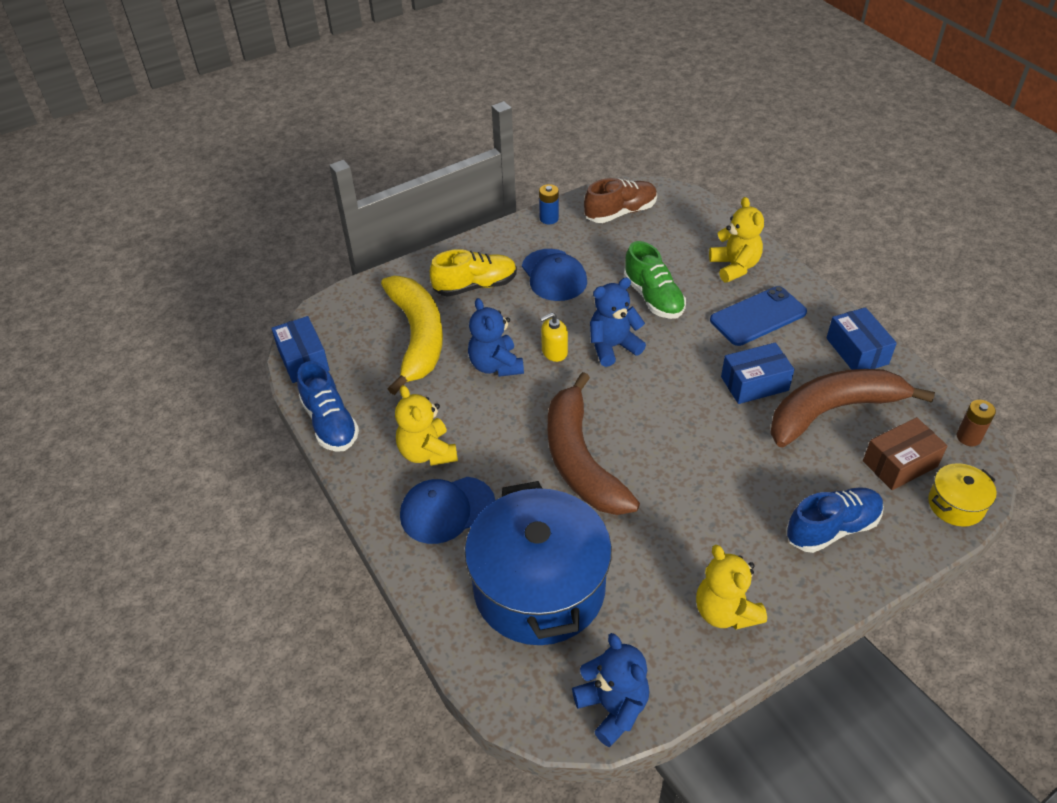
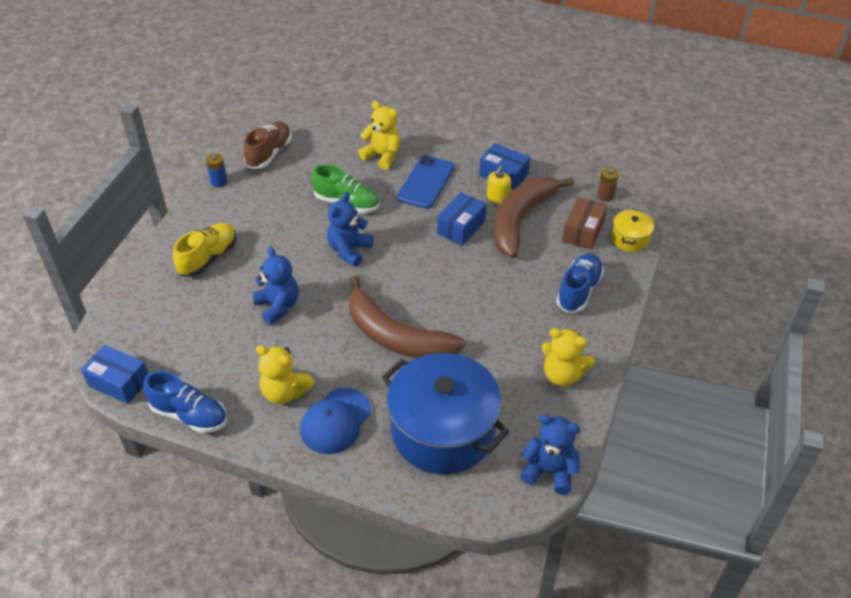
camera: 40 degrees left, 0 degrees up
(417, 337) = (198, 317): yellow banana -> none
(495, 365) = (278, 306): blue teddy bear -> blue teddy bear turned 150 degrees counterclockwise
(554, 275) = (261, 221): blue cap -> none
(554, 352) = (311, 275): yellow soap dispenser -> yellow soap dispenser (498, 197)

